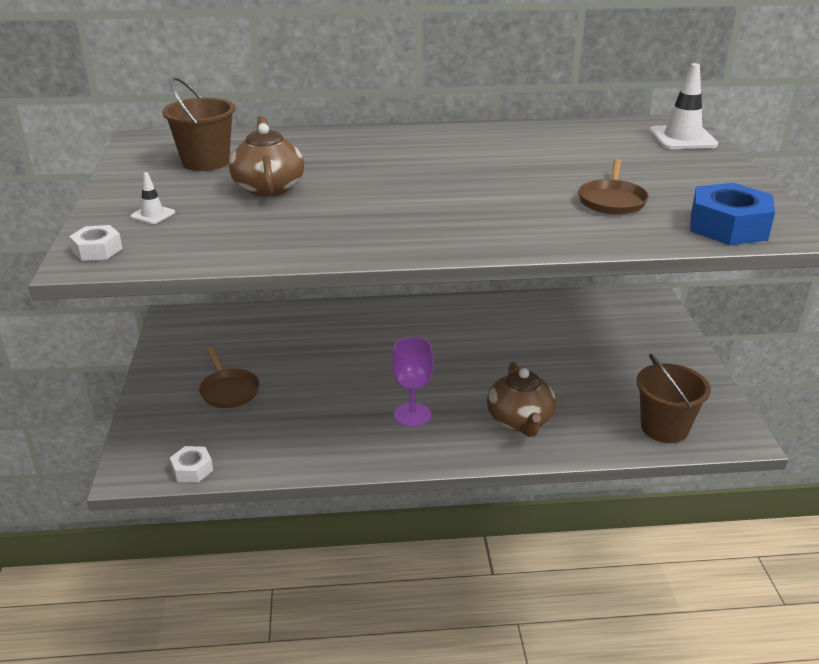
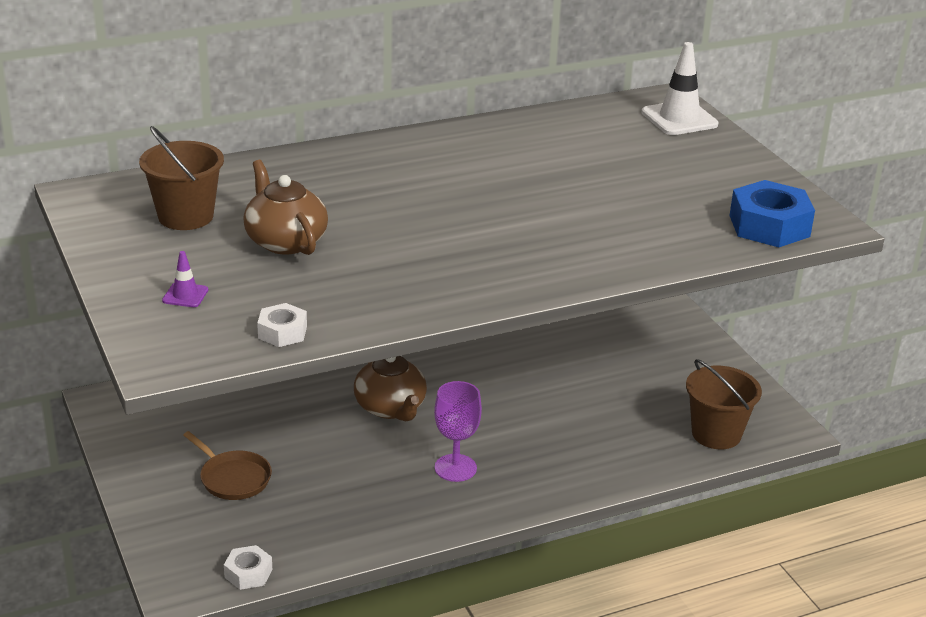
camera: 20 degrees left, 0 degrees up
(97, 250) = (163, 348): white nut -> white nut (282, 332)
(153, 215) = (185, 295): white traffic cone -> purple traffic cone
(520, 421) = (571, 453): brown teapot -> brown teapot (391, 408)
(612, 200) = (649, 210): brown pan -> none

